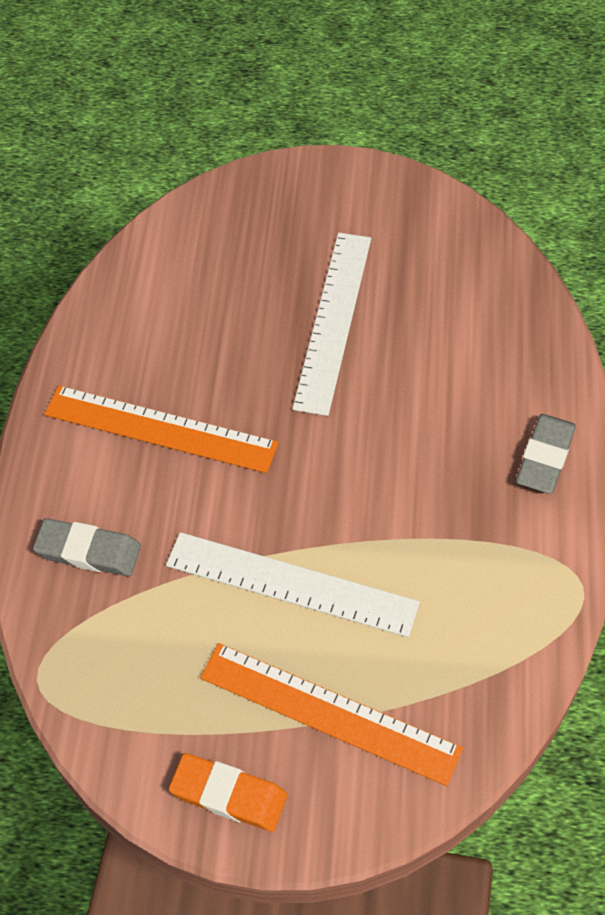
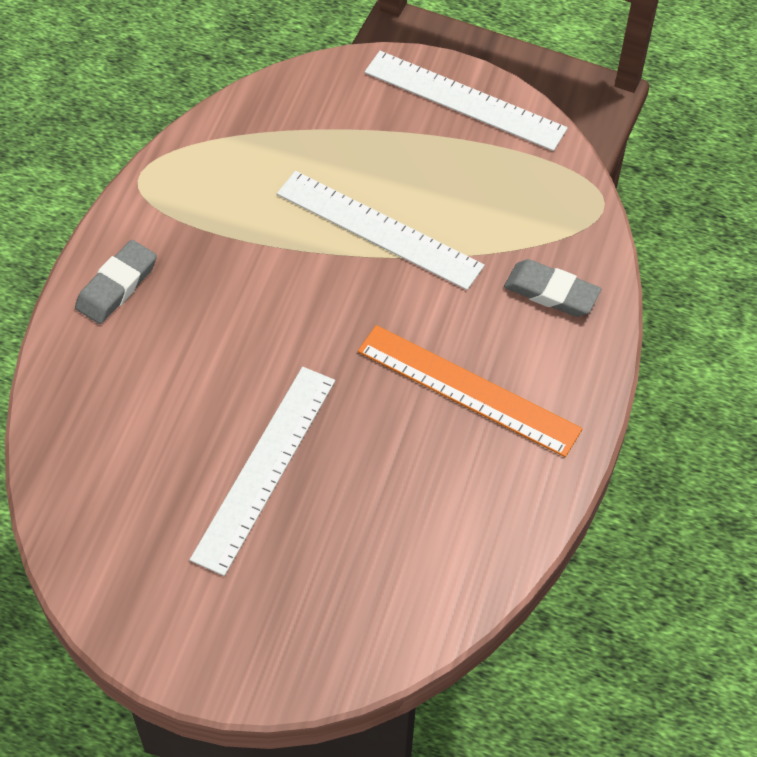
camera: 170 degrees left, 0 degrees up
(229, 795) = (464, 100): orange eraser -> white ruler
(329, 712) = (375, 135): orange ruler -> none

